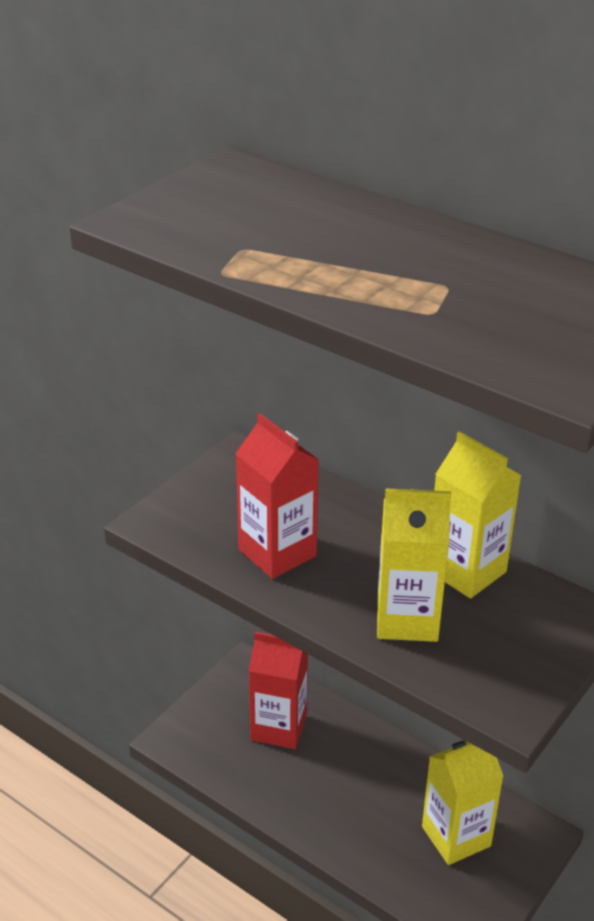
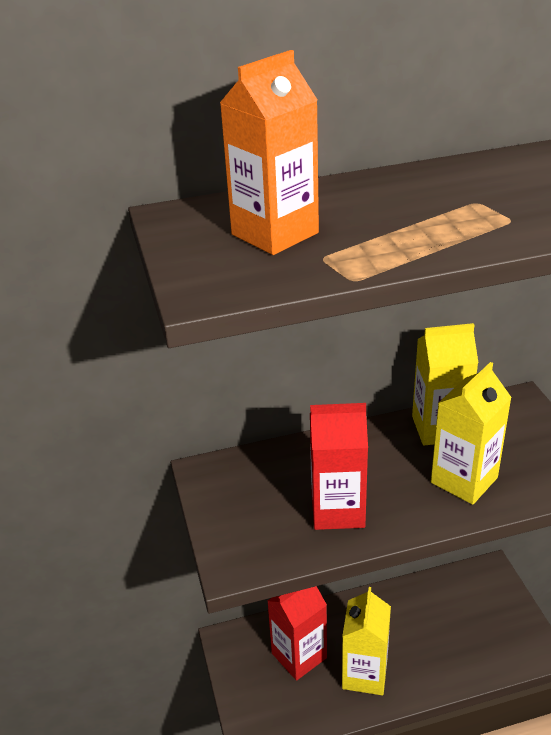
camera: 50 degrees left, 0 degrees up
(257, 216) = (275, 234): none -> orange carton
(456, 836) = (464, 613): yellow carton -> yellow carton (364, 674)

